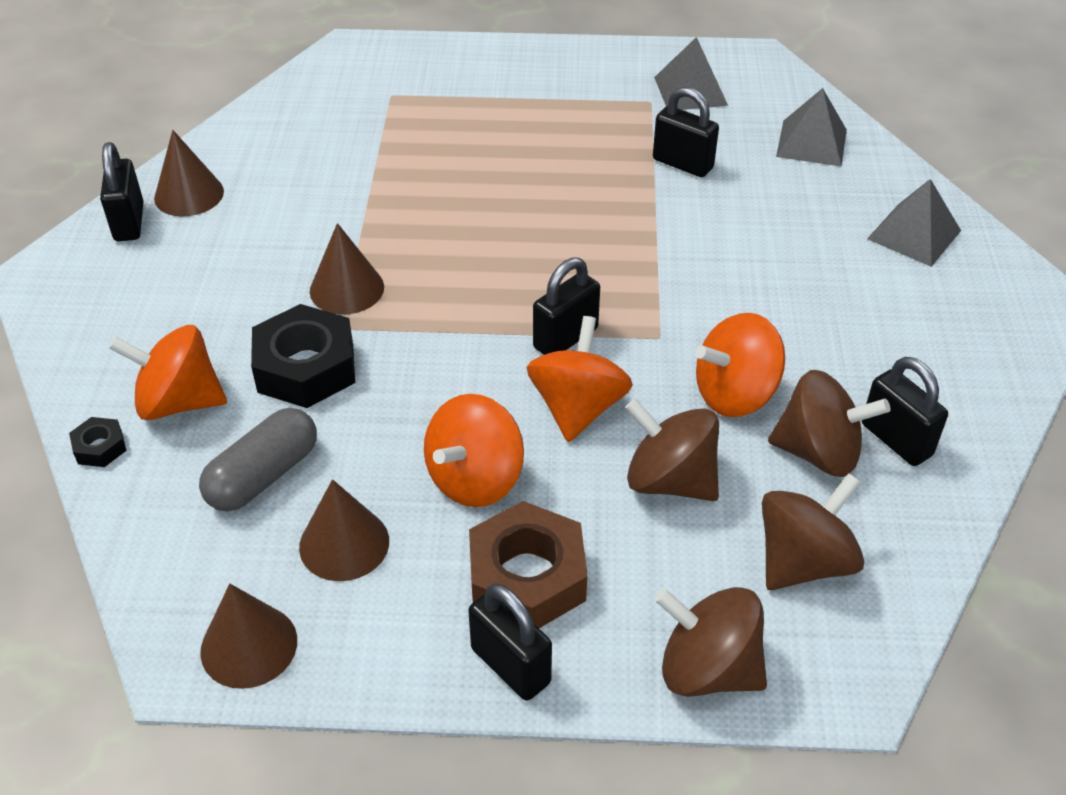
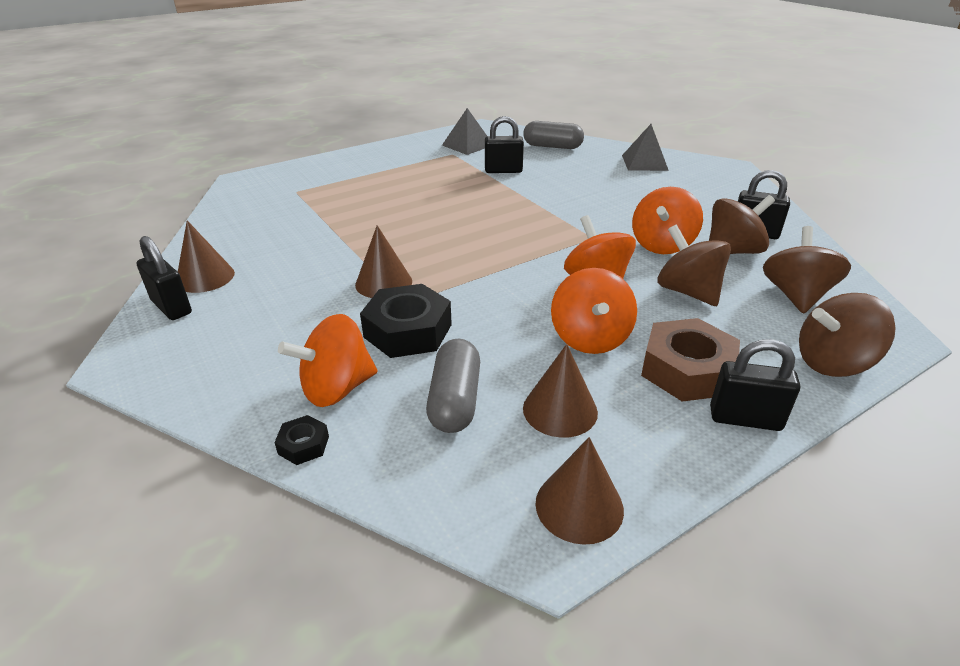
camera: 35 degrees left, 10 degrees down
(565, 338) = (546, 256): black padlock -> none
(670, 480) = (688, 292): brown spinning top -> brown spinning top turned 60 degrees clockwise
(812, 143) = (552, 146): grey pyramid -> grey capsule

